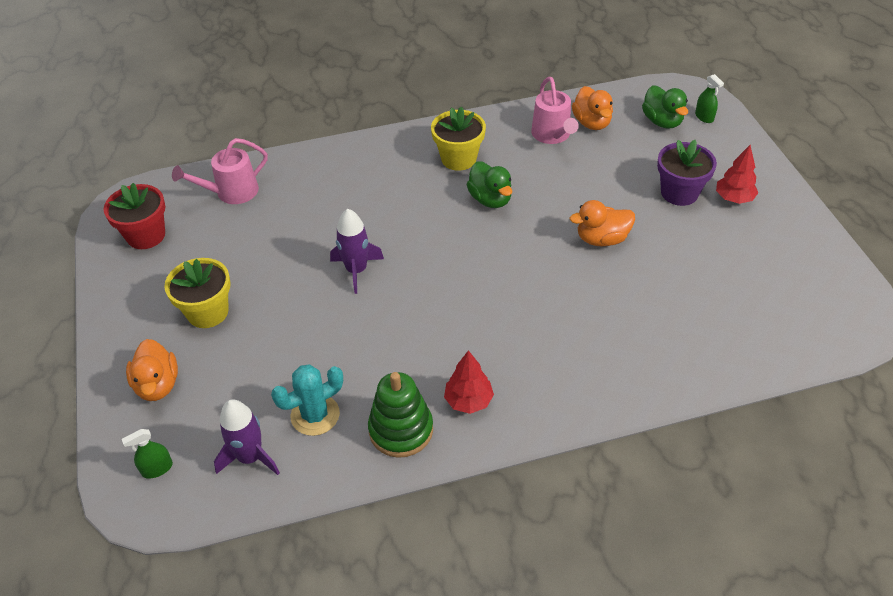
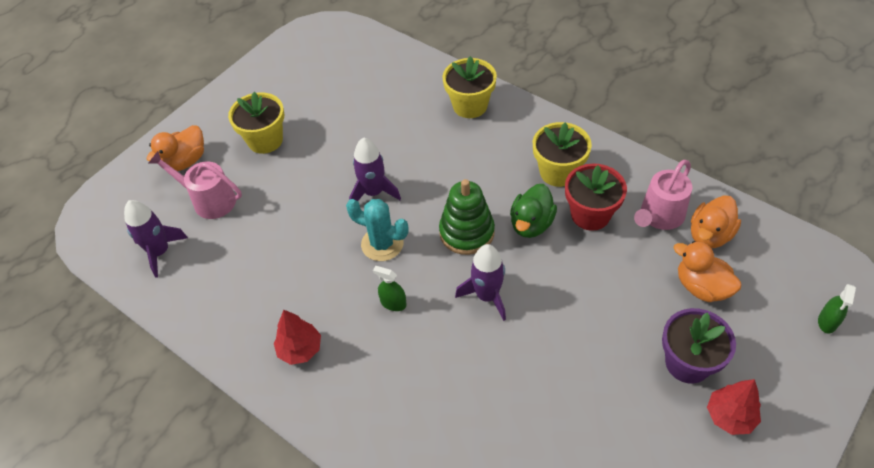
camera: 55 degrees right, 5 degrees up
(146, 235) = (306, 60): red flower pot -> red flower pot (590, 214)
(157, 469) = (120, 210): green spray bottle -> green spray bottle (393, 303)
(232, 192) = (386, 71): pink watering can -> pink watering can (209, 200)
(315, 415) = (219, 263): turquoise cactus -> turquoise cactus (382, 244)
(335, 166) = (470, 105): none -> yellow flower pot
(401, 430) = (242, 323): green stacking toy -> green stacking toy (467, 232)
(530, 259) = (487, 296): none -> purple rocket
(601, 239) = (561, 335): orange duck -> orange duck (701, 287)
(662, 121) = (777, 289): green duck -> none

